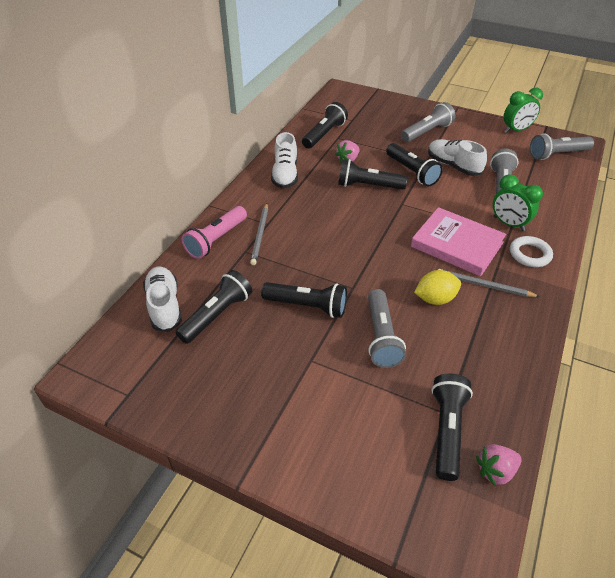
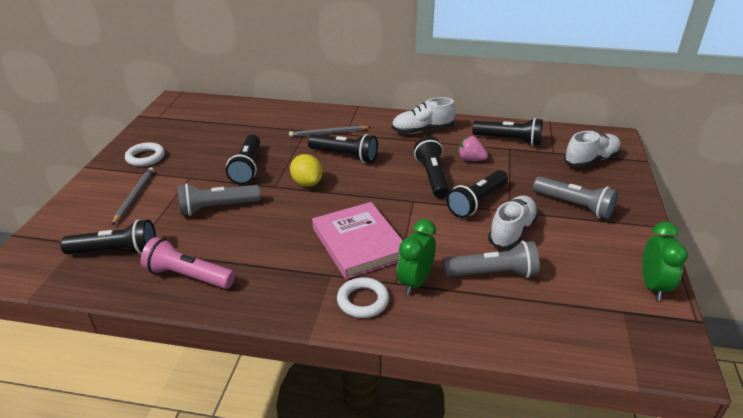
camera: 75 degrees right, 10 degrees down
(164, 306) = (237, 112): white shoe -> white shoe (591, 160)
(216, 240) = (315, 116): pink flashlight -> pink flashlight (188, 276)
(217, 315) = (231, 132): black flashlight -> black flashlight (345, 156)
(243, 407) = (145, 157): none -> white ring
(435, 299) = (270, 234): yellow lemon -> yellow lemon (307, 183)
(457, 244) = (359, 243): pink book -> pink book turned 45 degrees counterclockwise
(484, 285) = (298, 265): grey pencil -> grey pencil (134, 196)
(495, 471) = (73, 280): pink strawberry -> none
(516, 130) = (653, 286): green clock -> green clock turned 135 degrees counterclockwise
(557, 154) = (618, 332): grey flashlight -> none

